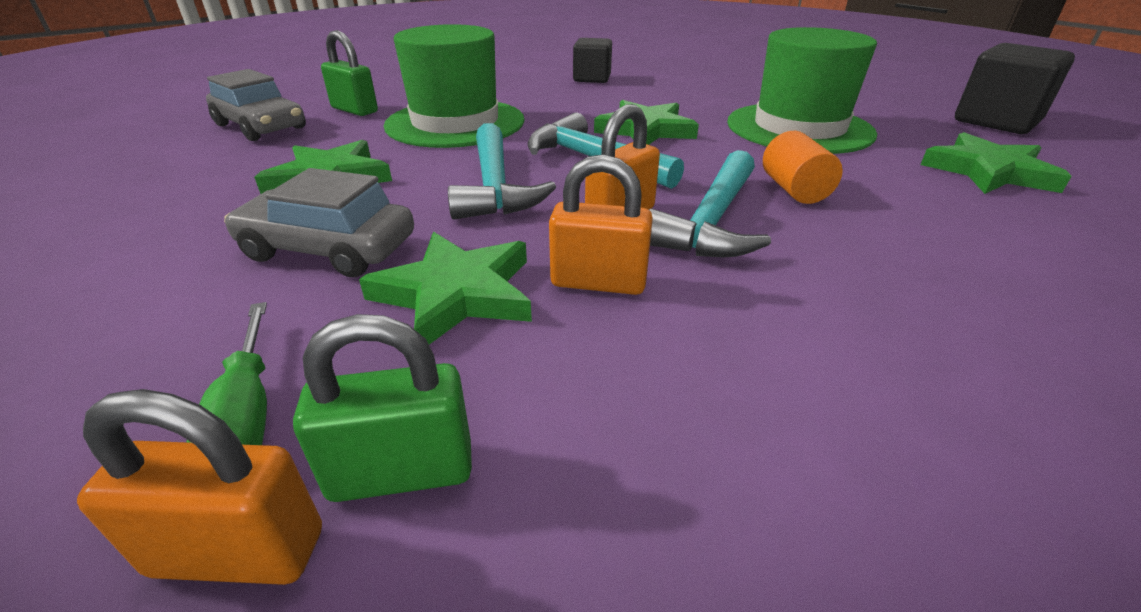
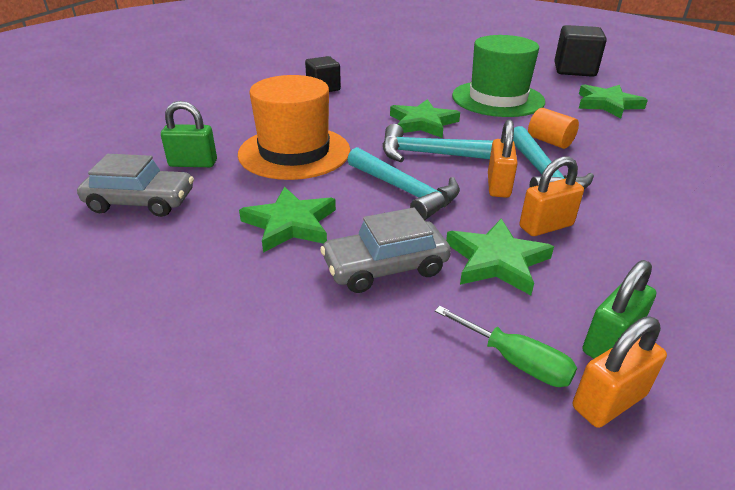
camera: 35 degrees left, 0 degrees up
(455, 123) = (294, 152): green hat -> orange hat

